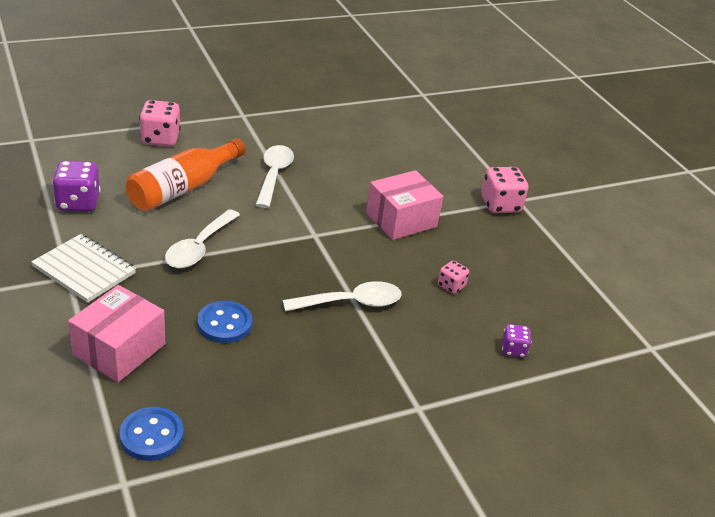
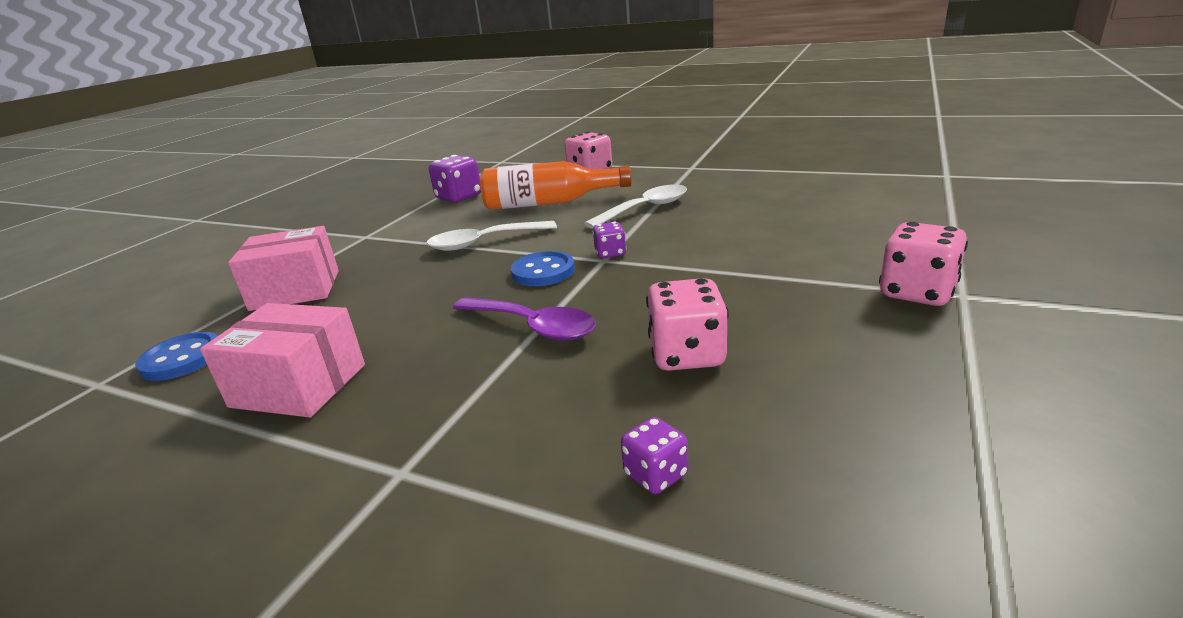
camera: 55 degrees right, 10 degrees down
(84, 270) = (382, 235): white notebook -> none
(224, 324) = (393, 301): blue button -> blue button (543, 271)
(311, 228) = (610, 253): none -> purple dice
(351, 303) = (532, 326): white spoon -> purple spoon
(401, 220) = (729, 271): pink box -> pink box (299, 385)
(451, 286) = (687, 355): pink dice -> pink dice, size x1.77

